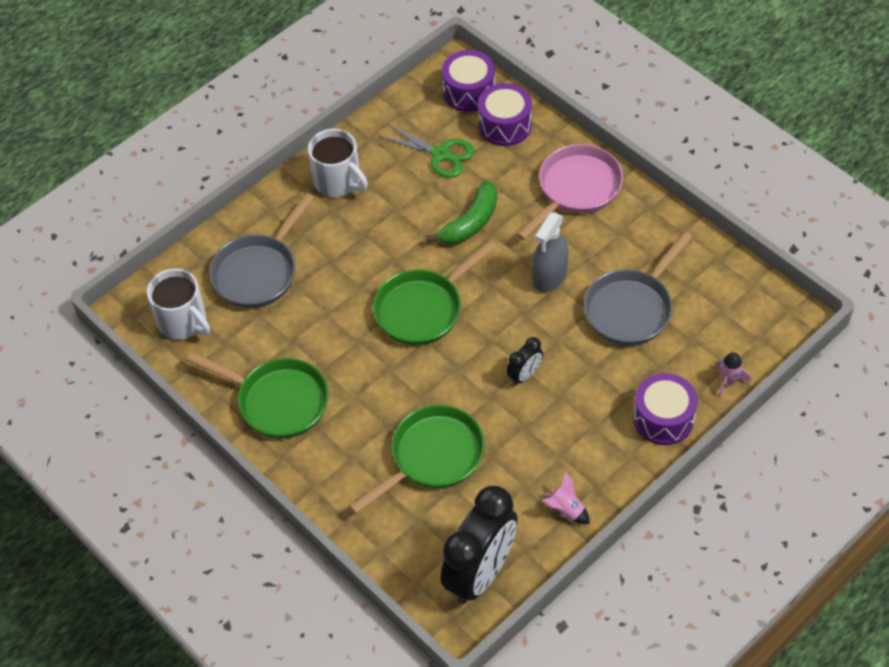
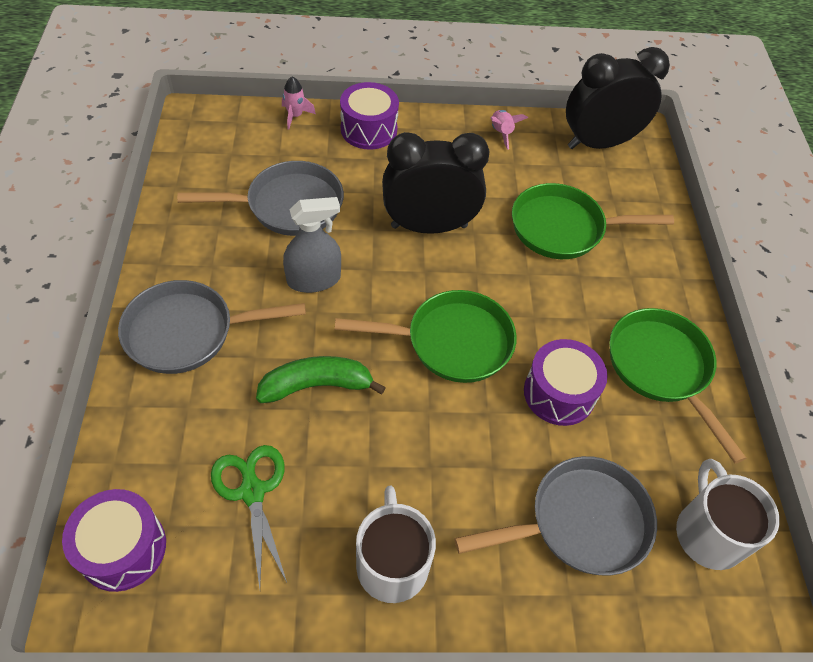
camera: 145 degrees left, 0 degrees up
(505, 125) = (149, 463): purple drum -> purple drum (559, 393)
(525, 375) = (429, 226): black clock -> black clock, size x2.22
(576, 189) = (188, 332): pink pan -> grey pan

